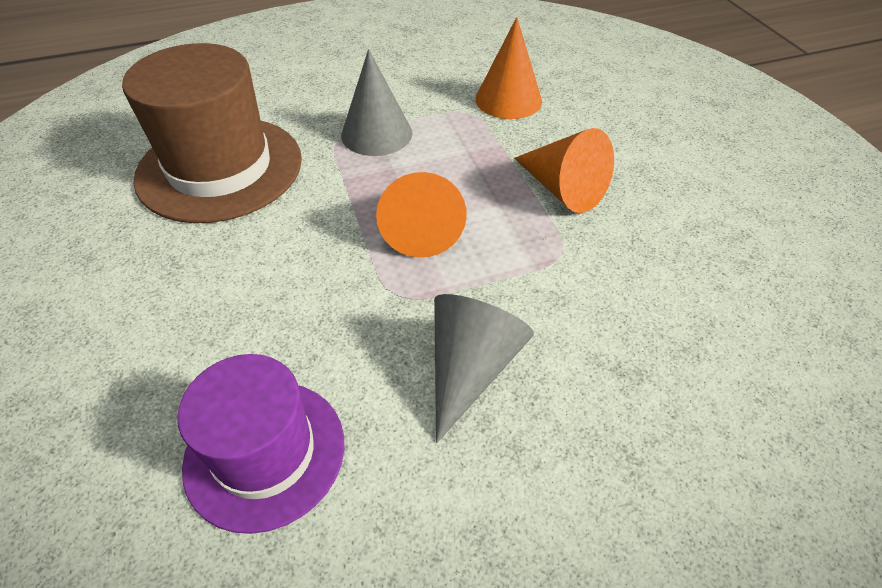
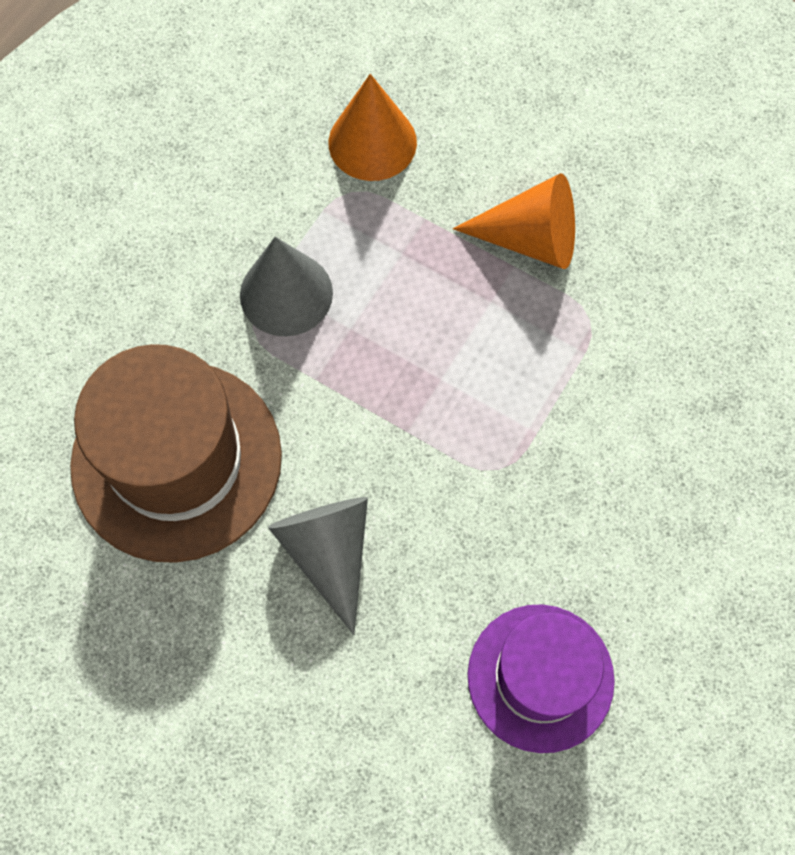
camera: 40 degrees left, 20 degrees up
(420, 228) = (449, 383): orange cone -> none
(470, 368) = (616, 490): grey cone -> grey cone (329, 552)

